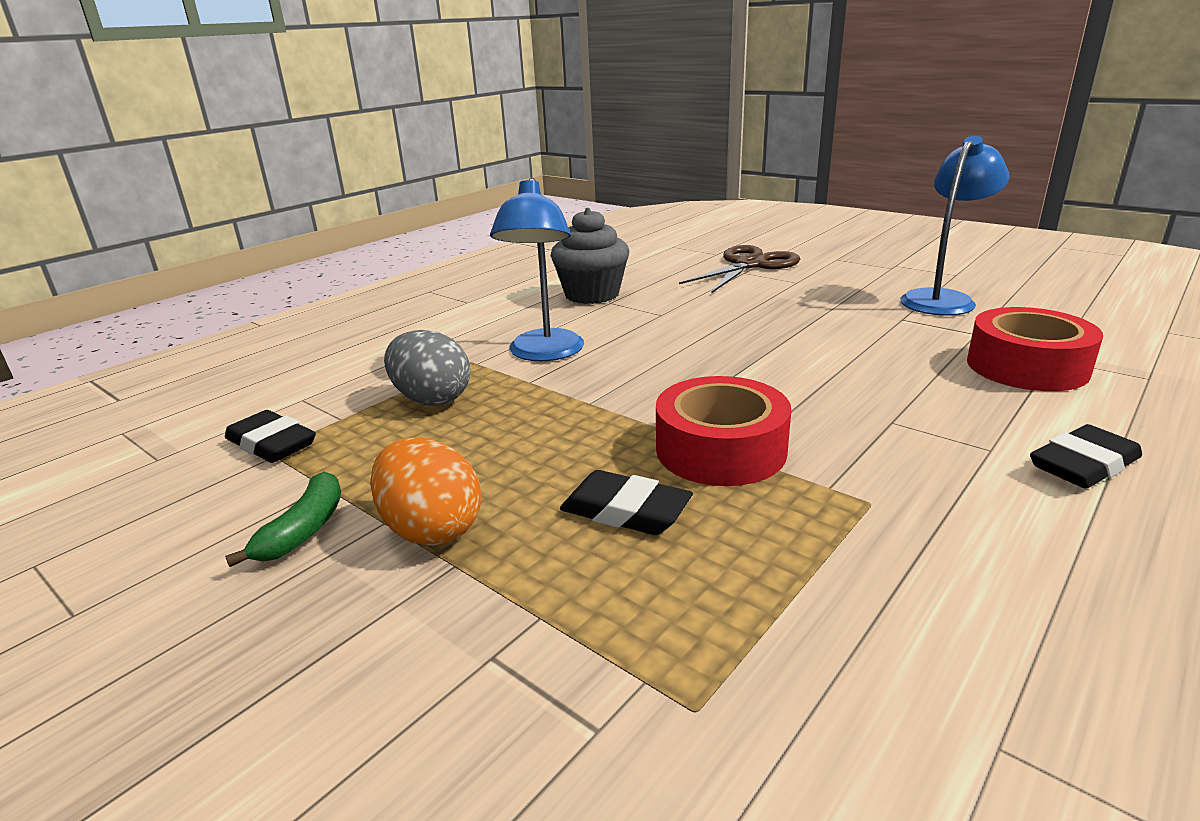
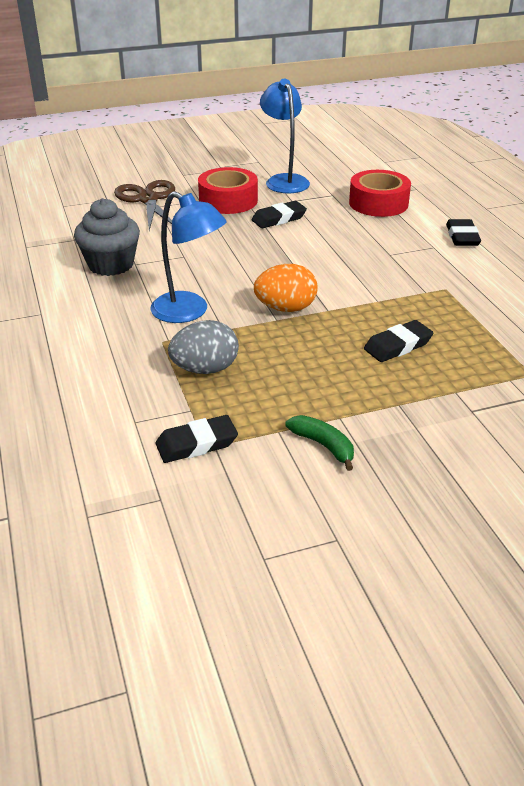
camera: 60 degrees left, 10 degrees up
(431, 529) = (362, 403): orange egg -> orange egg (285, 308)
(720, 449) = (370, 303): red tape -> red tape (228, 201)
(838, 326) = (279, 219): none -> black eraser

